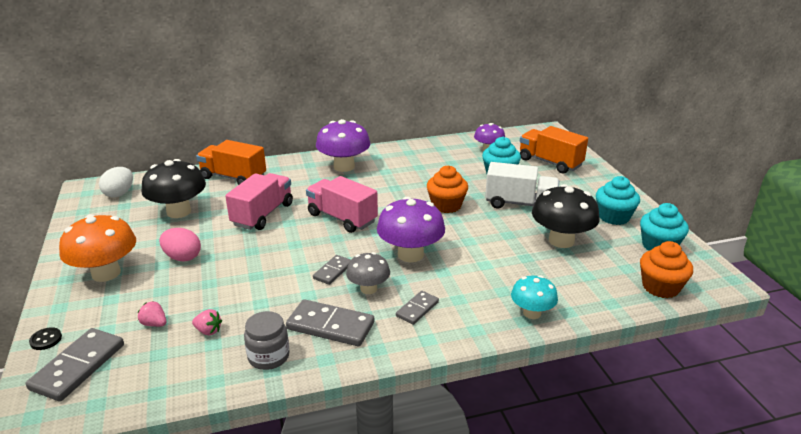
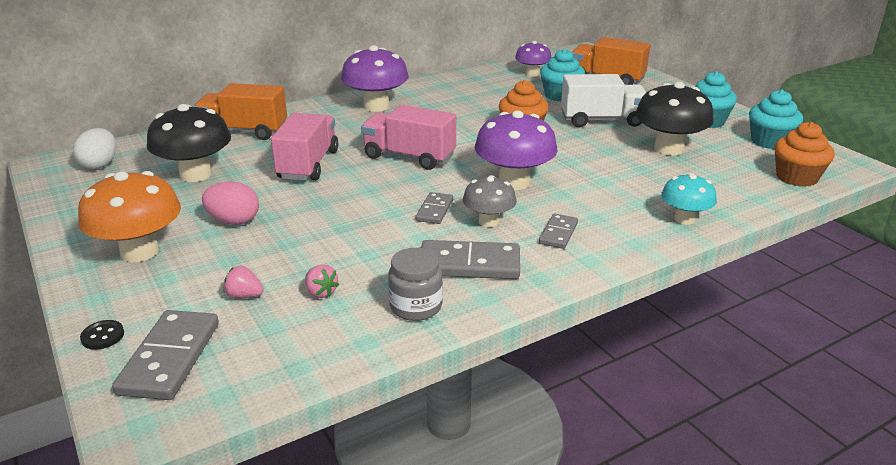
camera: 15 degrees left, 0 degrees up
(208, 331) = (321, 292): pink strawberry -> pink strawberry turned 45 degrees clockwise

